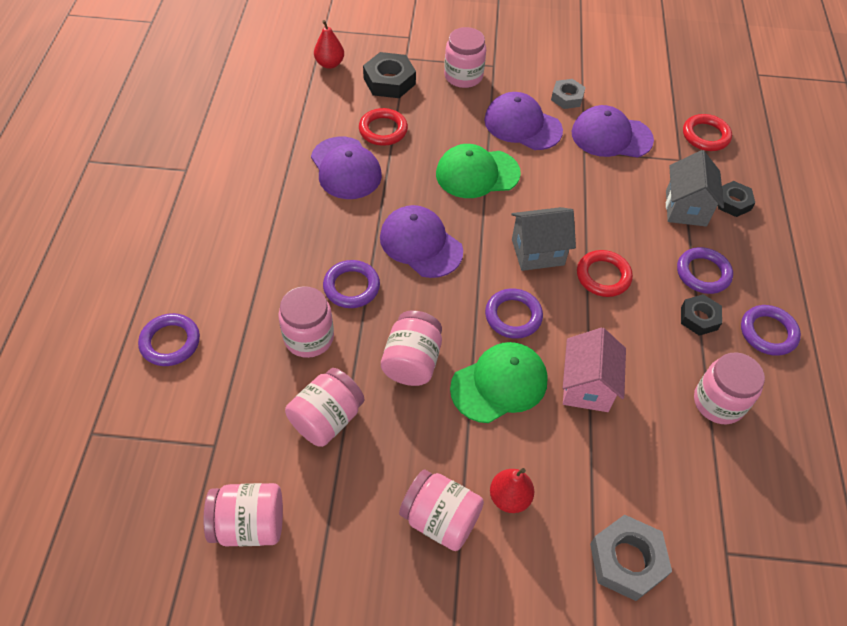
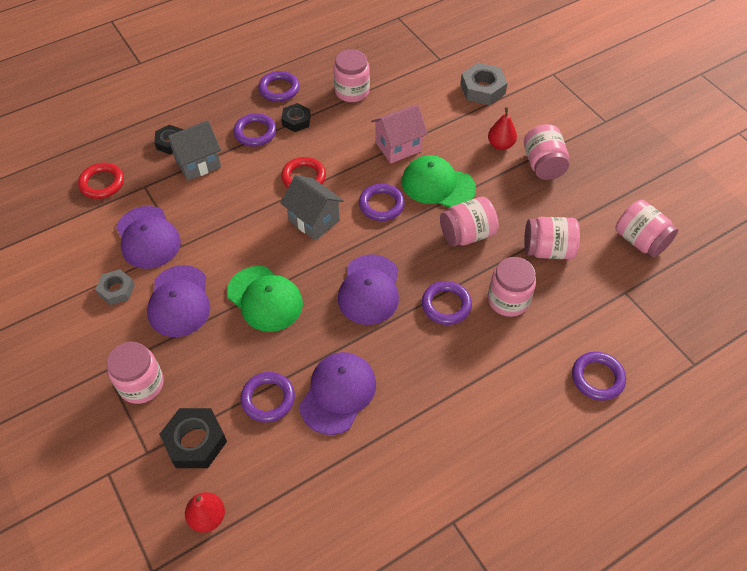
camera: 125 degrees left, 0 degrees up
(383, 130) = (268, 399): red ring -> purple ring

